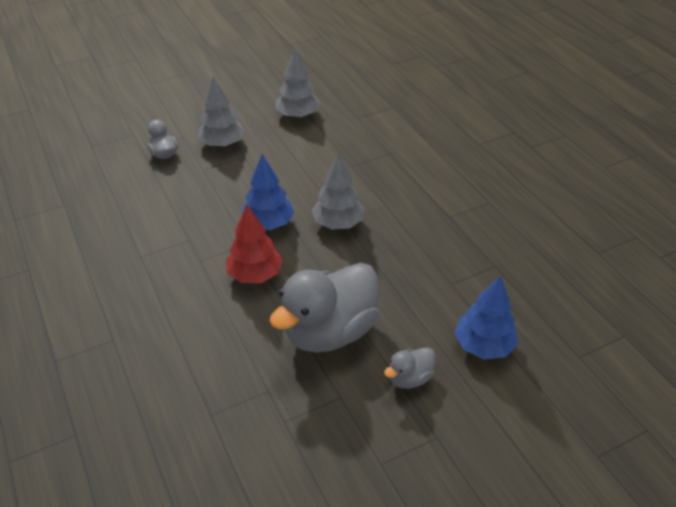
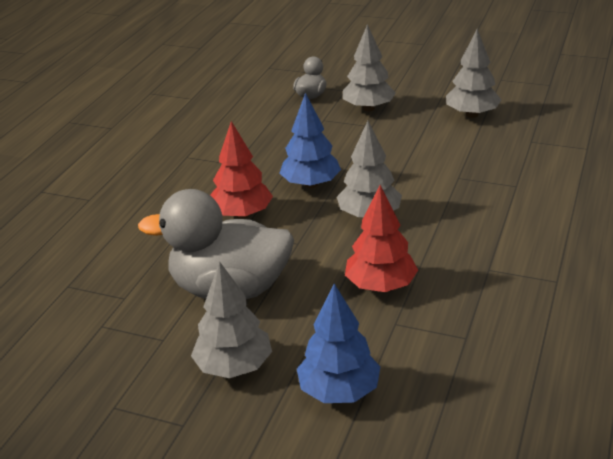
camera: 50 degrees right, 10 degrees down
(409, 378) = (234, 367): grey duck -> grey tree
(412, 266) = (381, 286): none -> red tree

